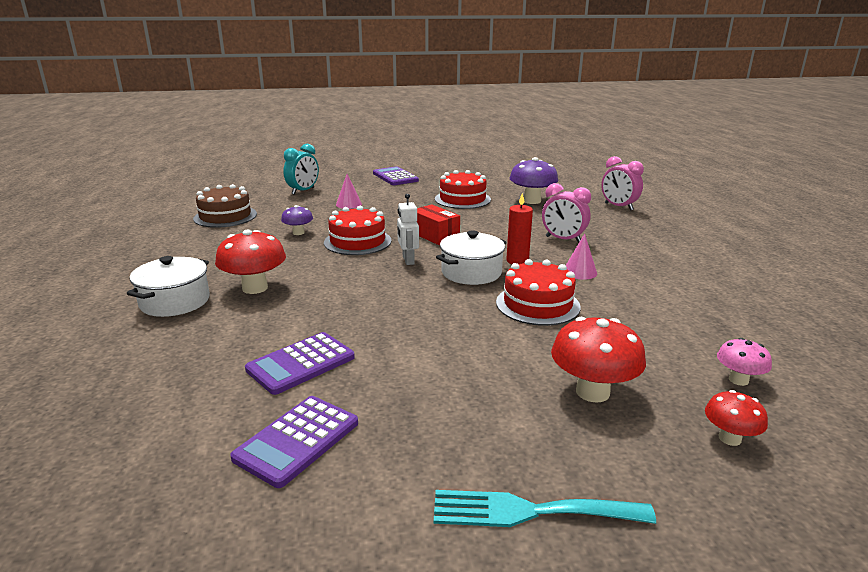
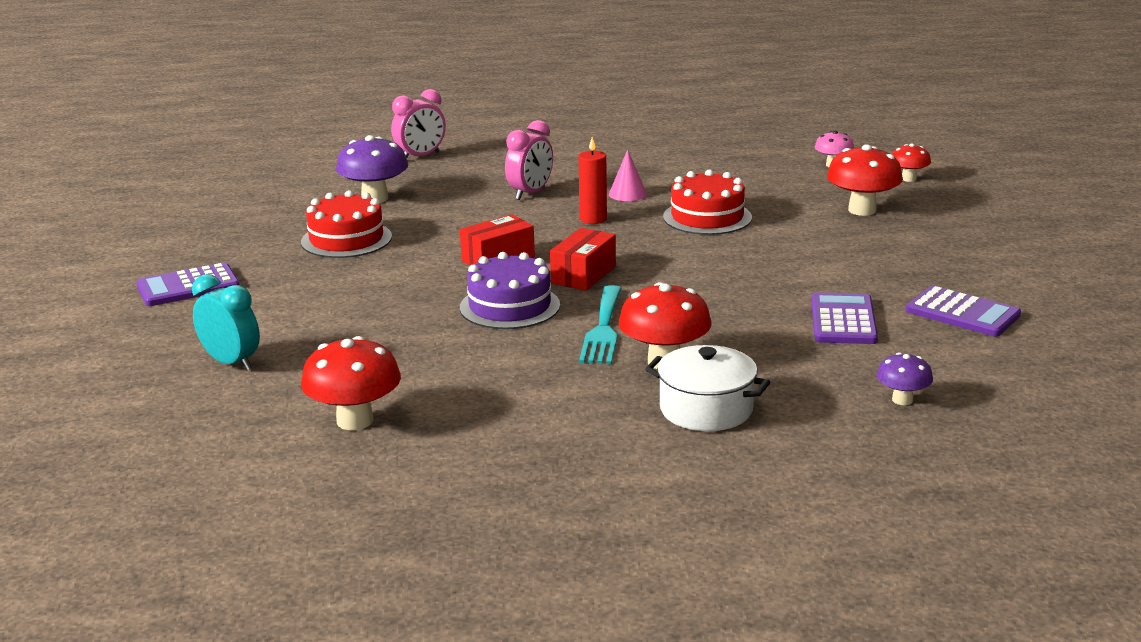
camera: 85 degrees left, 0 degrees up
(225, 216) = (355, 421): brown cake -> red mushroom
(298, 233) = (461, 350): purple mushroom -> purple mushroom (902, 400)
(301, 363) = (843, 320): purple calculator -> purple calculator turned 135 degrees counterclockwise
(348, 204) = (332, 319): pink cone -> none
(357, 241) = (509, 306): red cake -> purple cake
(408, 260) = (583, 275): white robot -> red box
(471, 272) = (624, 242): white pot -> none
(530, 511) = (1006, 239): turquoise fork -> turquoise fork (603, 329)

